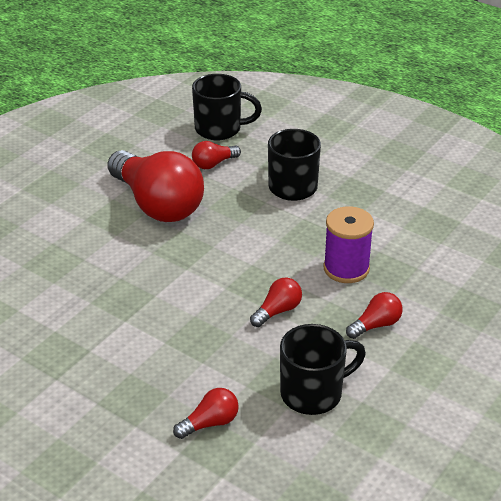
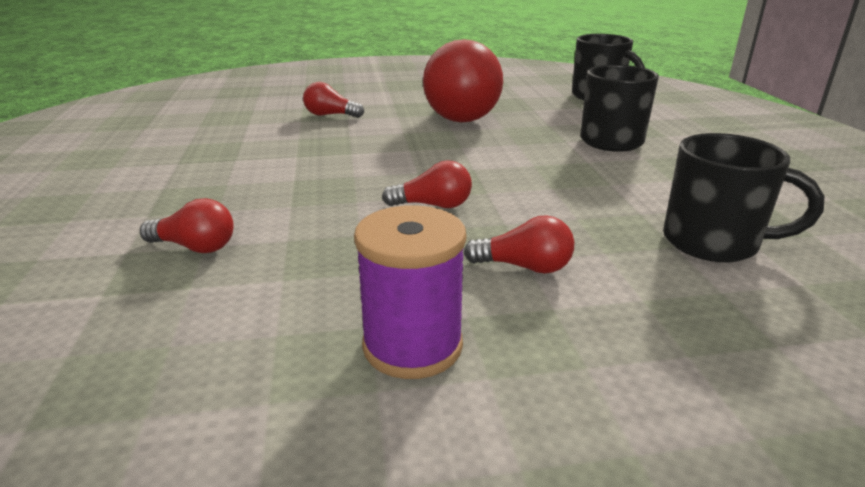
camera: 45 degrees right, 10 degrees down
(213, 164) = (556, 109): red light bulb -> red light bulb (330, 115)
(313, 393) = (333, 283): black mug -> black mug (714, 243)
(346, 268) = (571, 209): purple spool -> purple spool (412, 346)

